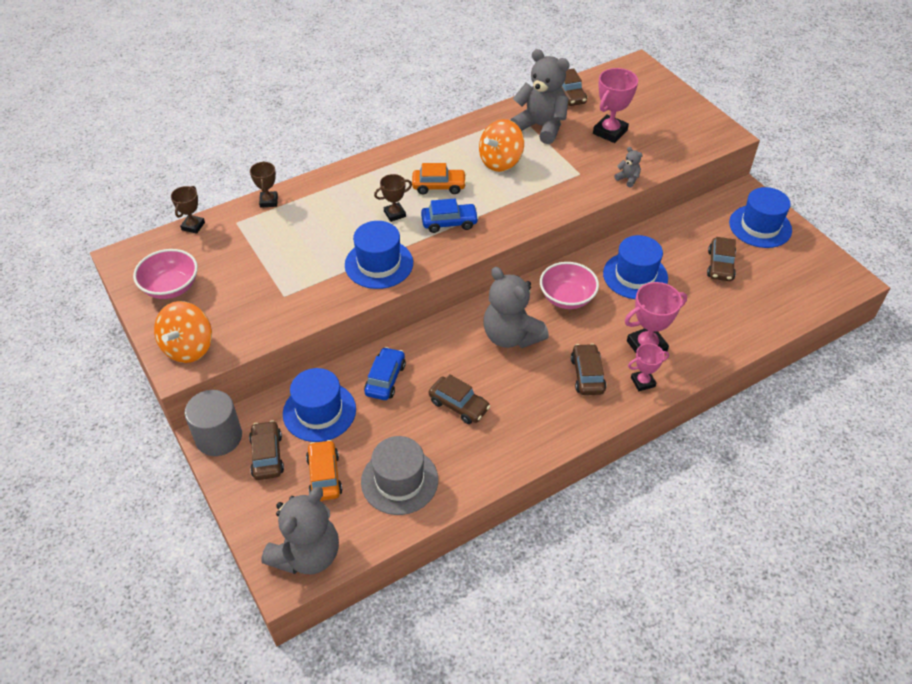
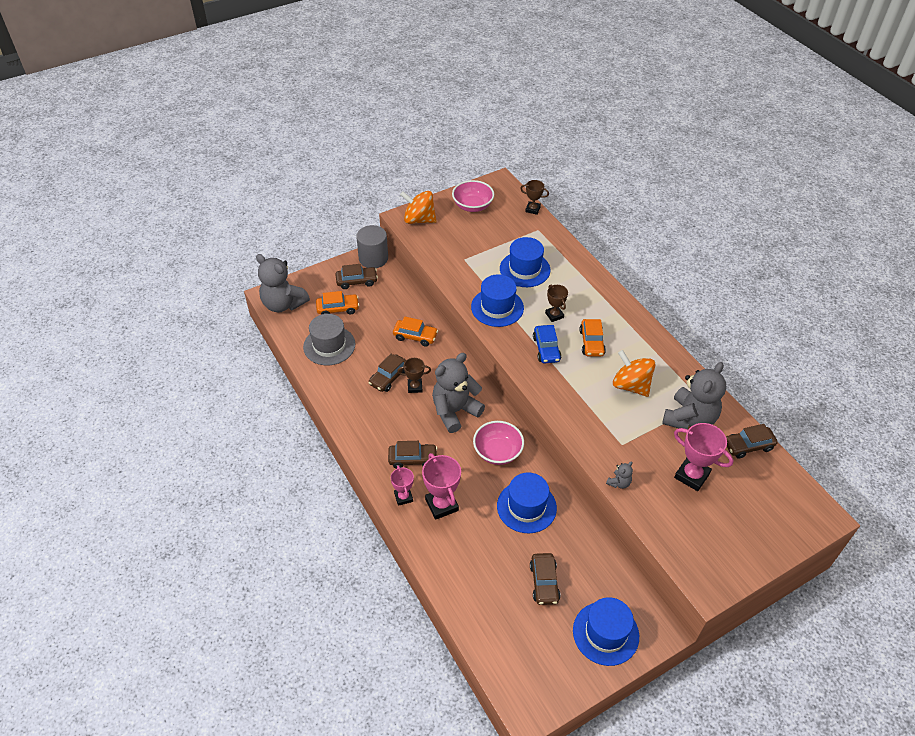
camera: 90 degrees right, 0 degrees up
(269, 201) = (562, 244): brown trophy -> brown trophy (415, 387)
(319, 411) = (389, 303): blue hat -> blue hat (525, 269)
(385, 379) = (415, 336): blue car -> orange car
(720, 265) = (544, 582): brown car -> brown car turned 105 degrees counterclockwise

